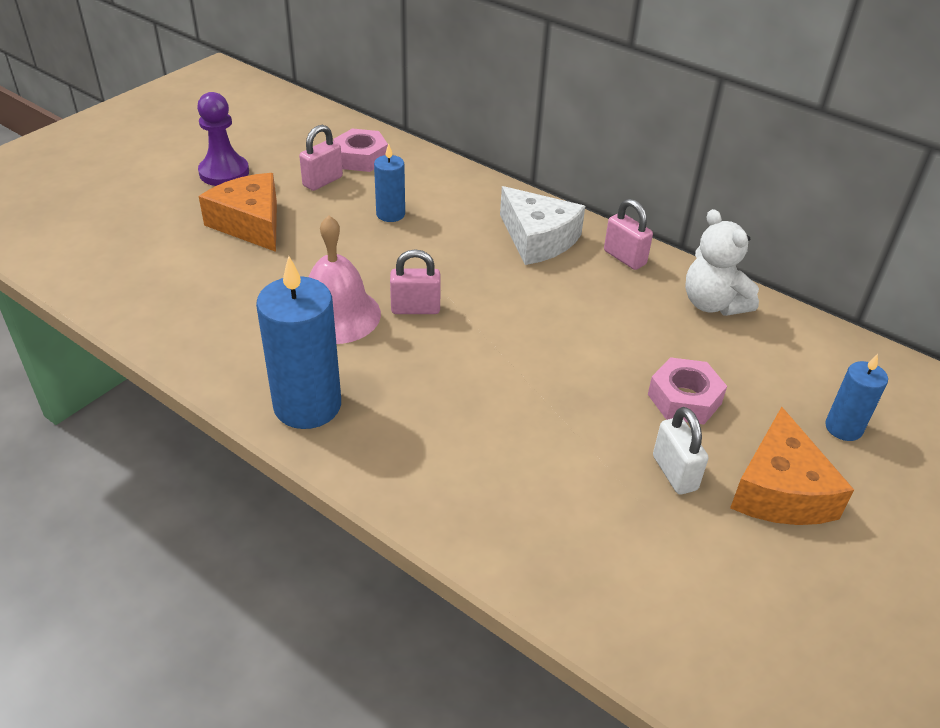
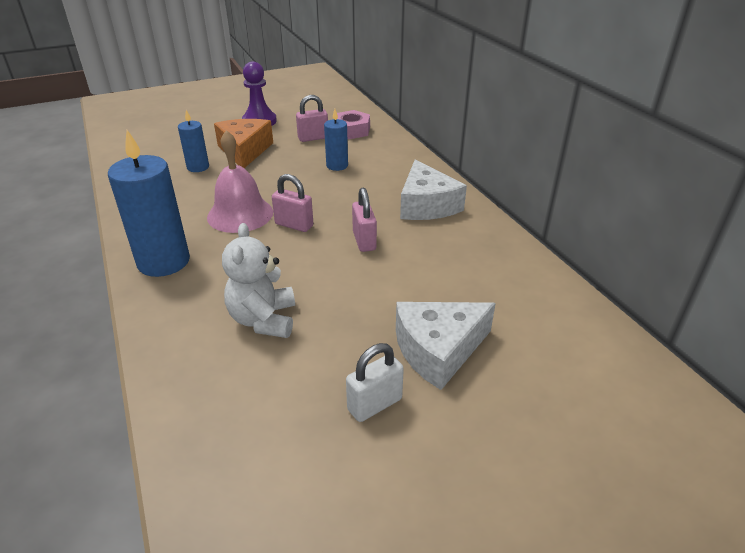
camera: 30 degrees right, 5 degrees down
(624, 258) = (484, 234): pink padlock -> pink padlock (364, 241)
(674, 473) = (374, 404): white padlock -> white padlock turned 45 degrees clockwise
(684, 399) = (438, 350): pink nut -> white cheese
(713, 304) = (531, 287): white teddy bear -> white teddy bear (263, 320)
(780, 490) = (458, 458): orange cheese -> none
(843, 428) = (573, 429): blue candle -> blue candle (198, 167)

